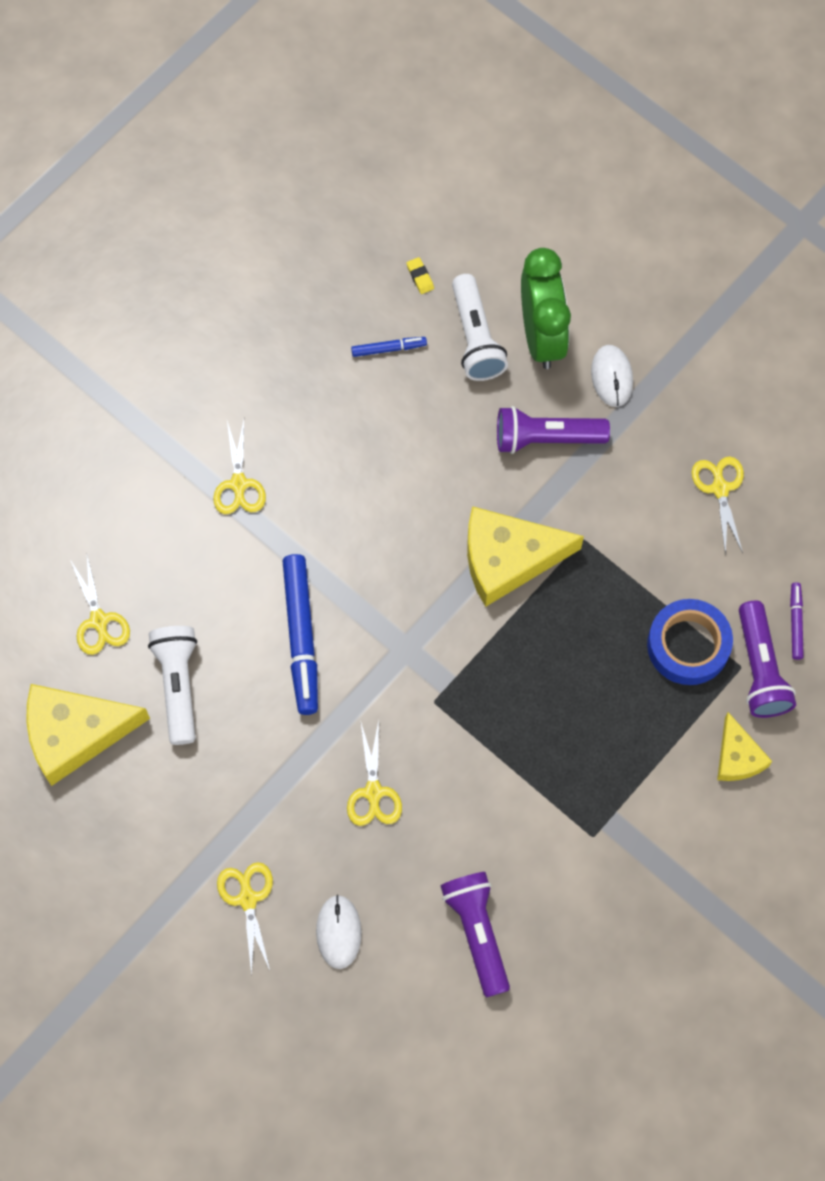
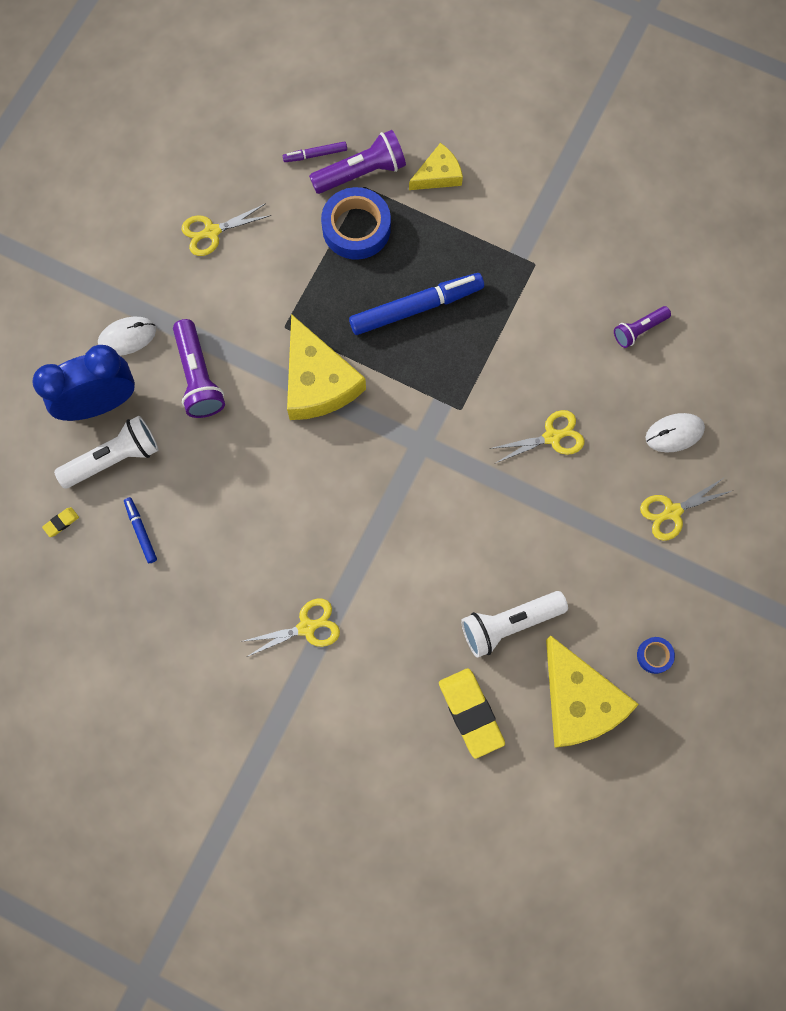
camera: 105 degrees left, 5 degrees up
(96, 827) = (654, 655): none -> blue tape
(99, 621) = (471, 713): yellow scissors -> yellow eraser
(301, 637) = (435, 532): blue marker -> blue marker (416, 308)
(477, 932) = (639, 330): purple flashlight -> purple flashlight, size x0.60
(541, 336) = (100, 403): green clock -> blue clock

